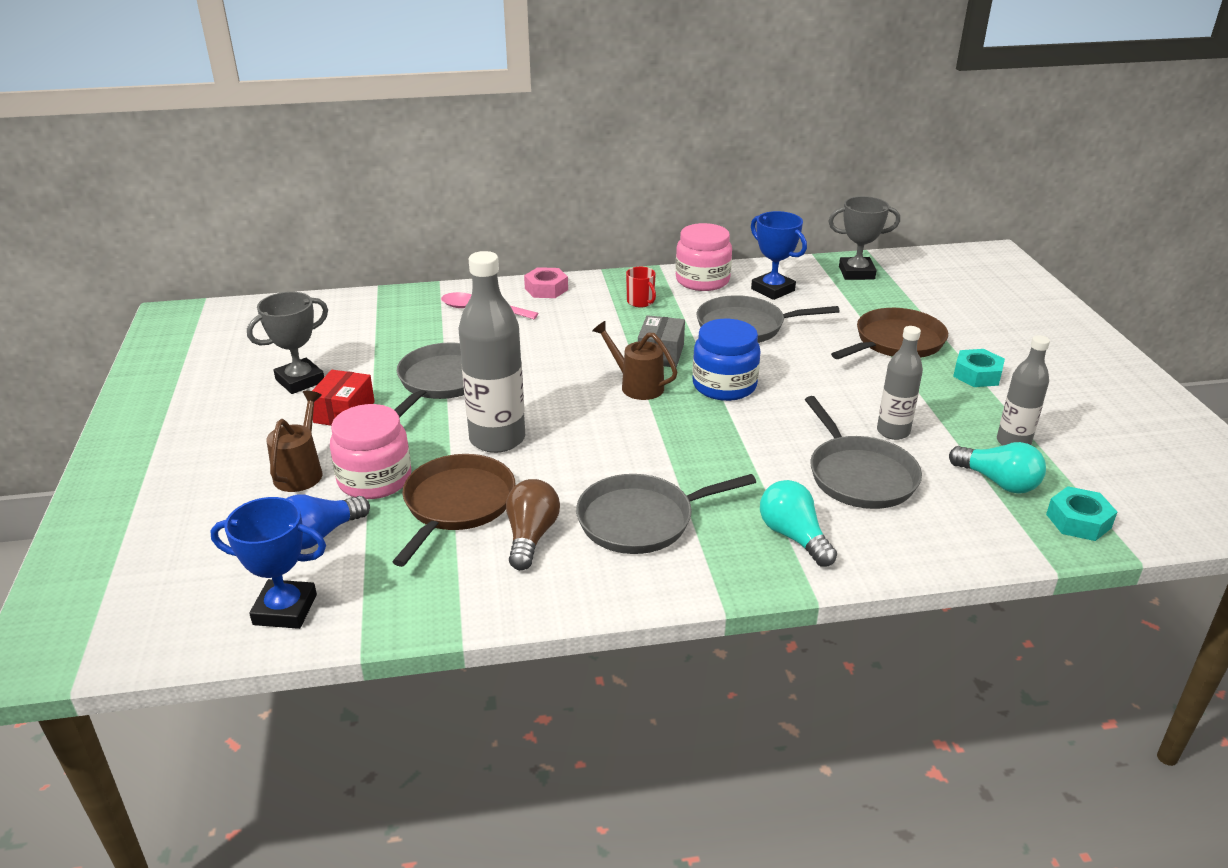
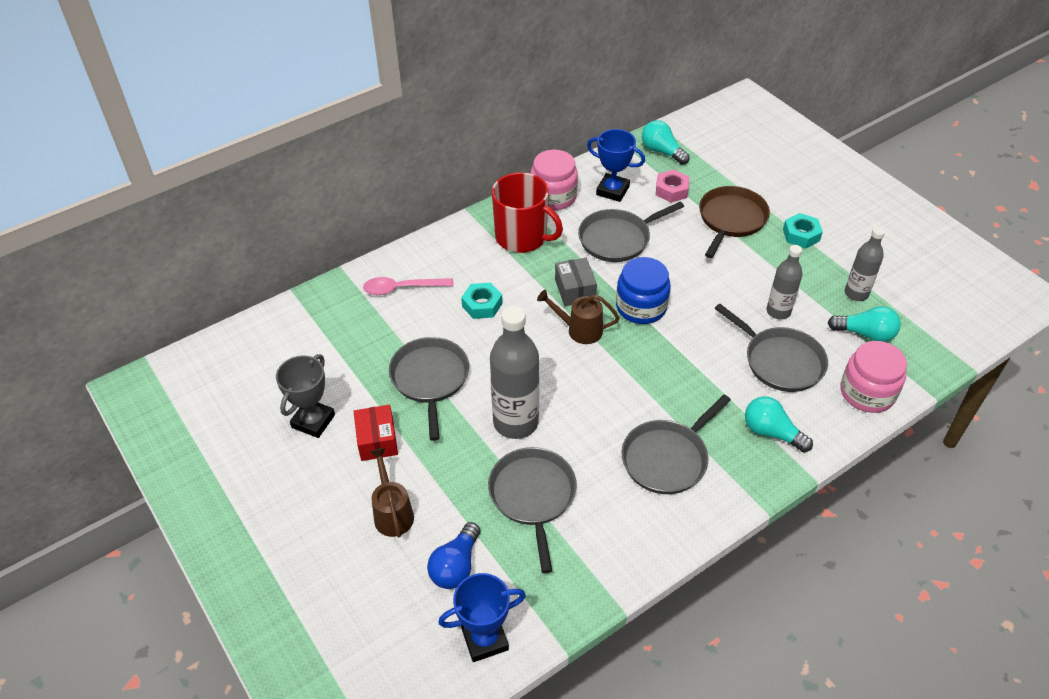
camera: 25 degrees left, 15 degrees up
(374, 479) = (455, 497): pink jar -> pink jar (867, 392)
(457, 504) = (533, 496): brown pan -> grey pan
(531, 536) = (604, 503): brown light bulb -> none
(546, 289) = (437, 247): pink nut -> pink nut (671, 190)
(640, 302) = (522, 237): red mug -> red mug, size x2.22
(856, 273) = (662, 151): grey trophy -> turquoise light bulb
(1078, 521) = (927, 350): turquoise nut -> turquoise nut (482, 305)

